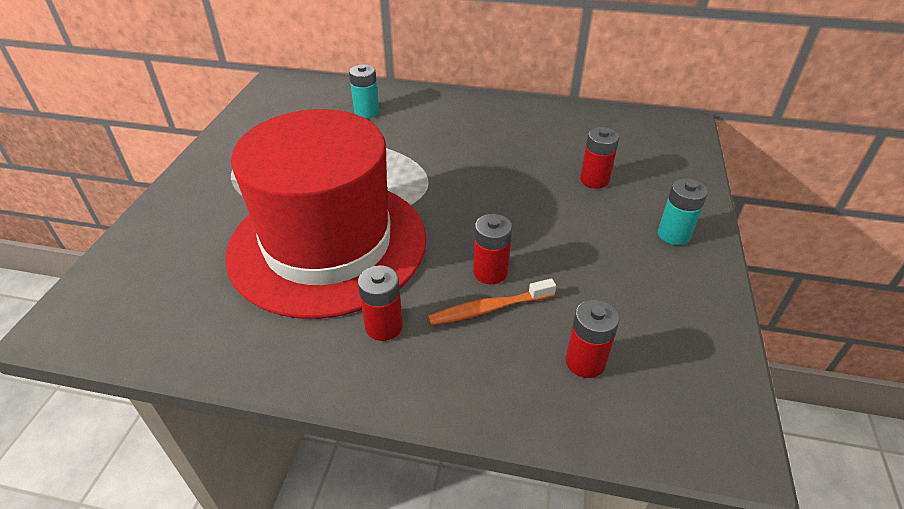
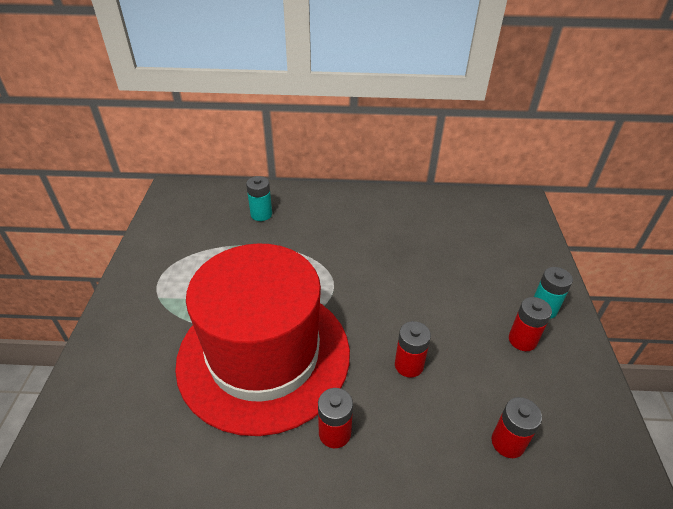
camera: 10 degrees left, 0 degrees up
(488, 309) = (417, 402): orange toothbrush -> none
(594, 180) = (468, 263): red battery -> red battery (522, 340)

